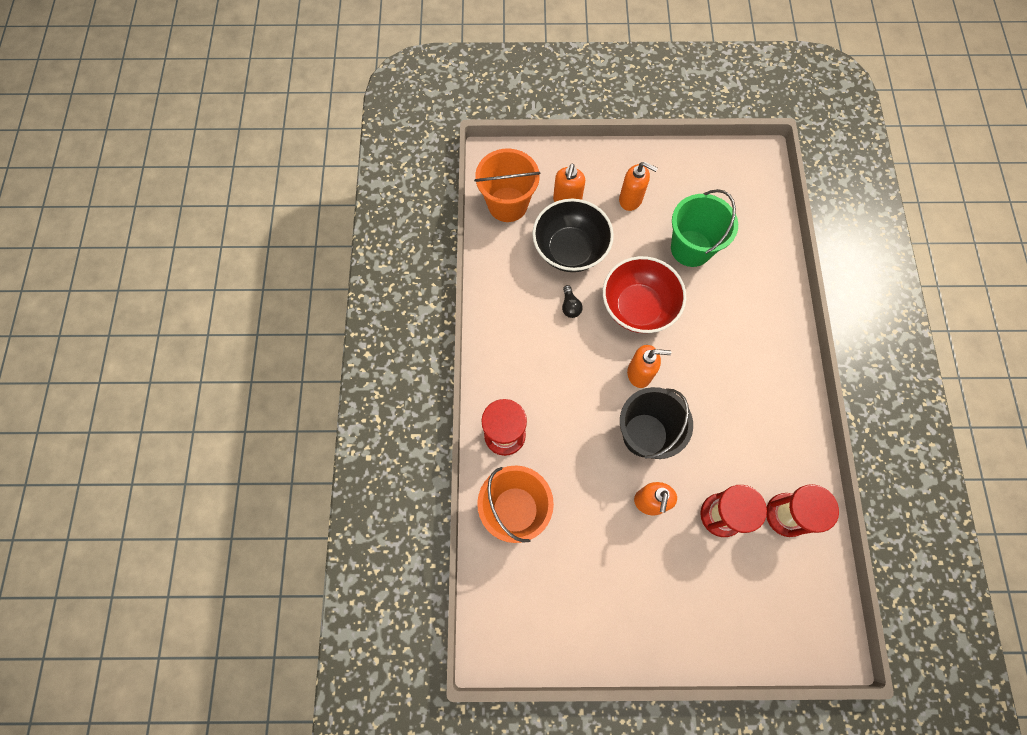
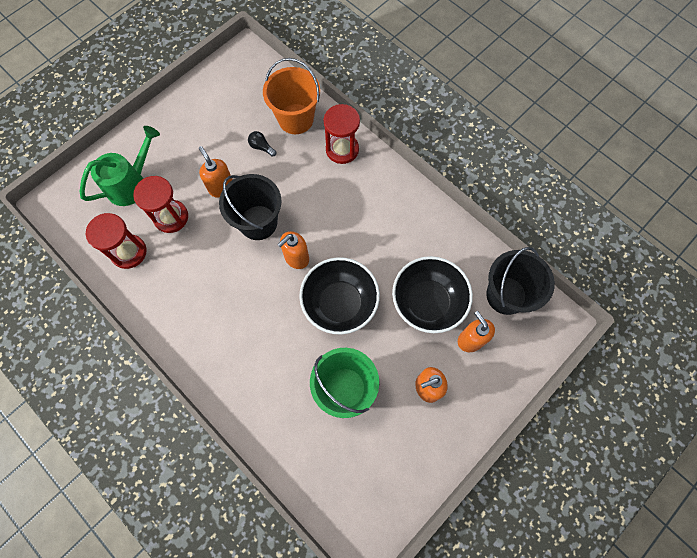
camera: 135 degrees right, 0 degrees up
(507, 204) = (506, 295): orange bucket -> black bucket
(570, 306) = (385, 261): black light bulb -> black light bulb (261, 147)
(638, 307) = (340, 303): red bowl -> black bowl
(734, 591) = (131, 183): none -> green watering can

